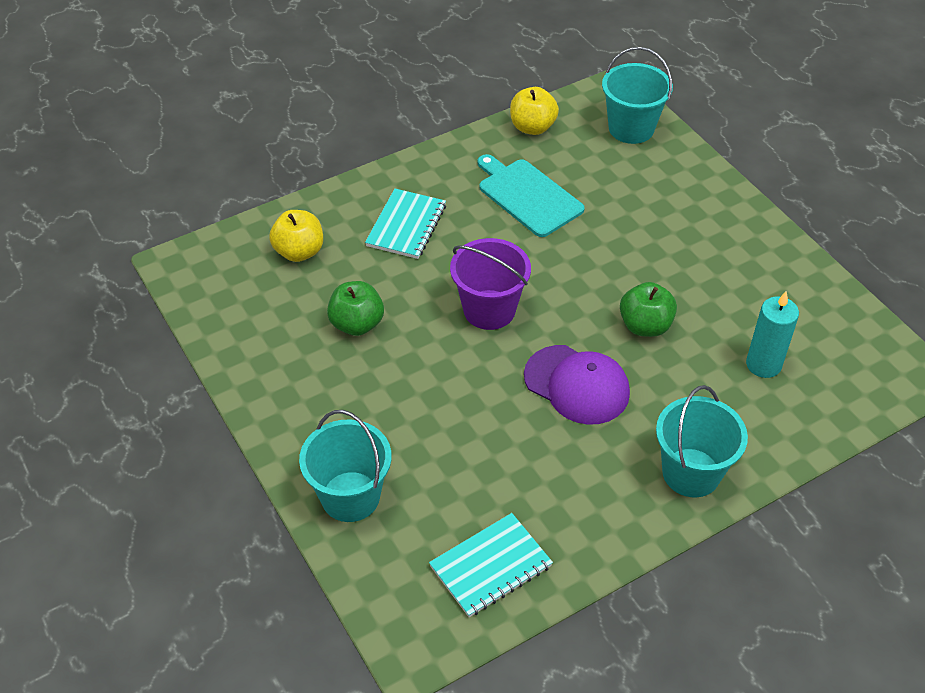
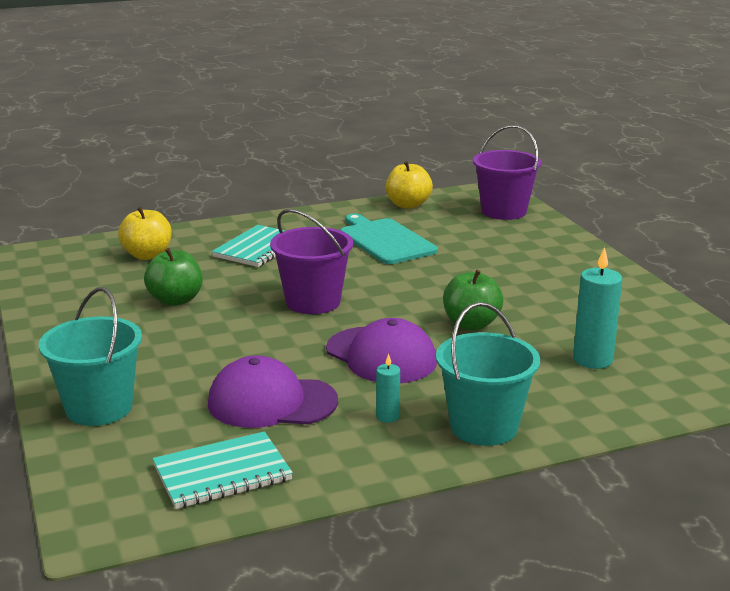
camera: 10 degrees right, 25 degrees down
(500, 466) = (272, 402): none -> purple cap
(607, 471) = (387, 417): none -> turquoise candle
(631, 128) = (504, 211): turquoise bucket -> purple bucket

